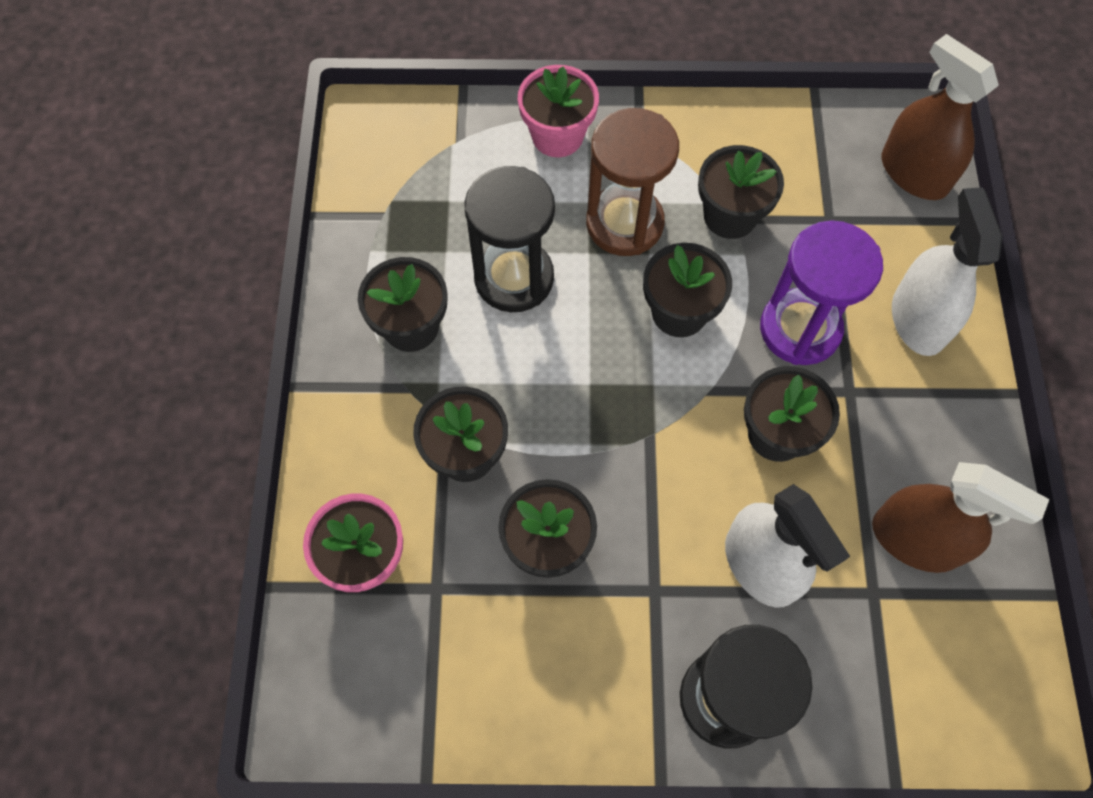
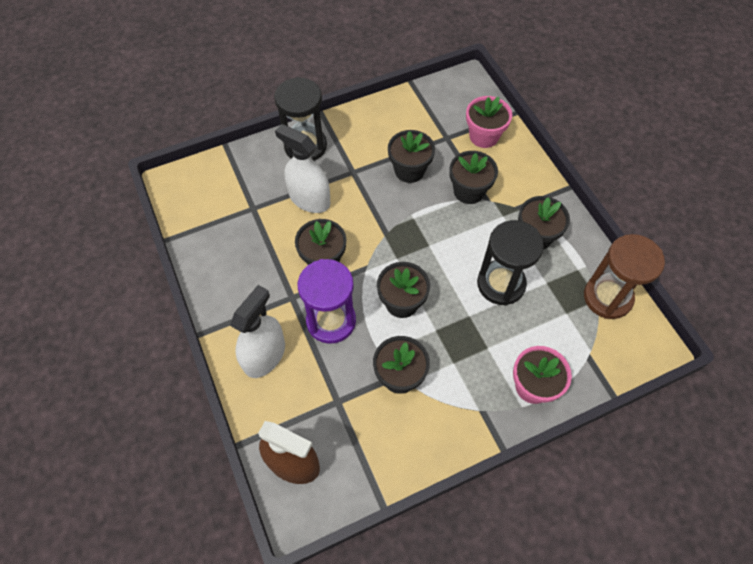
camera: 155 degrees right, 5 degrees down
(624, 223) = (459, 343): brown hourglass -> brown hourglass (607, 297)
(915, 539) = (238, 238): brown spray bottle -> none
(918, 319) = (264, 355): white spray bottle -> white spray bottle turned 120 degrees counterclockwise

